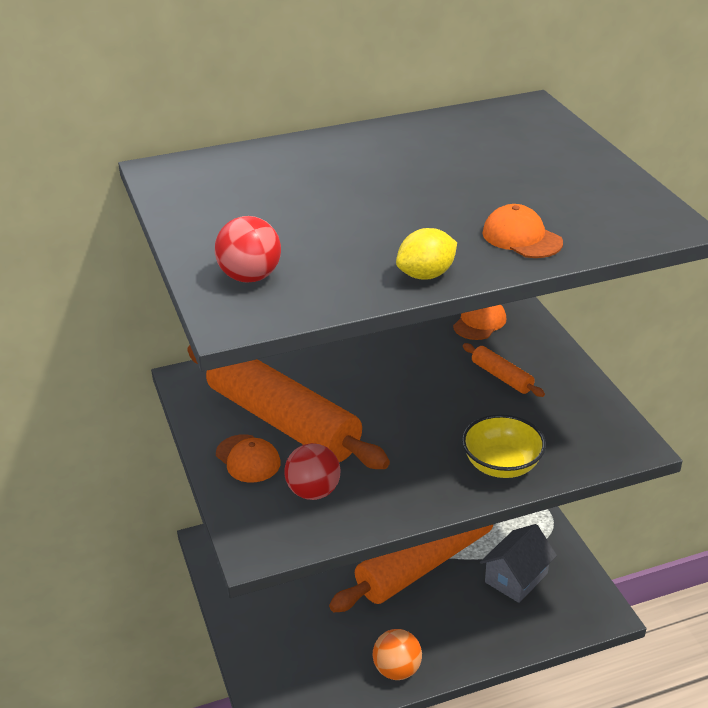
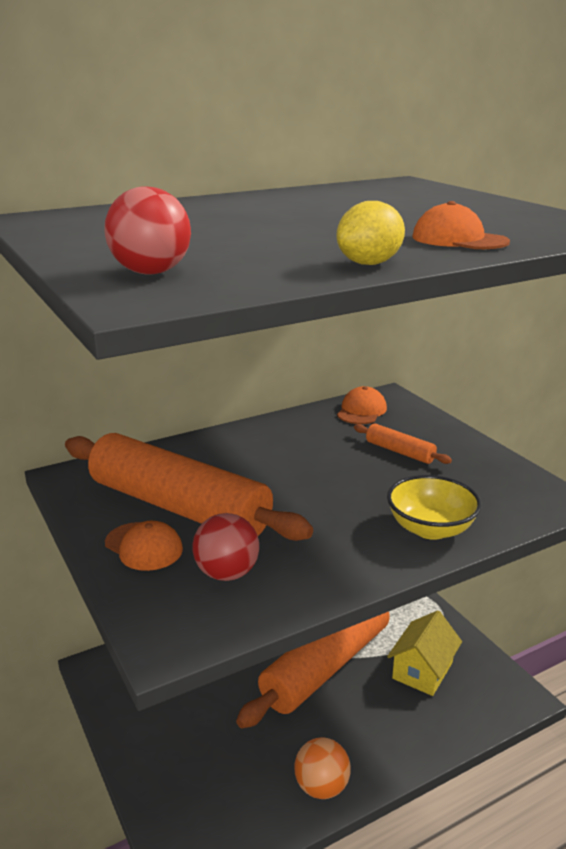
camera: 10 degrees left, 10 degrees down
(516, 578) = (422, 670): grey house -> yellow house

